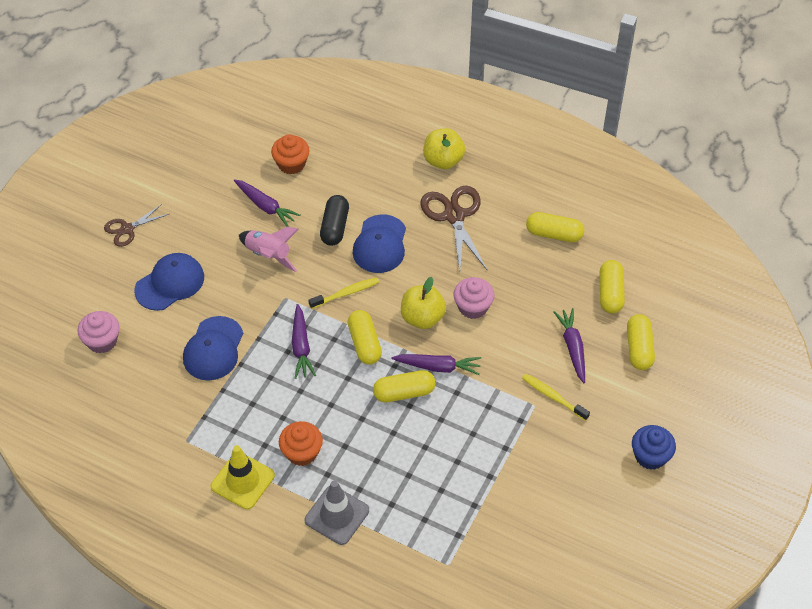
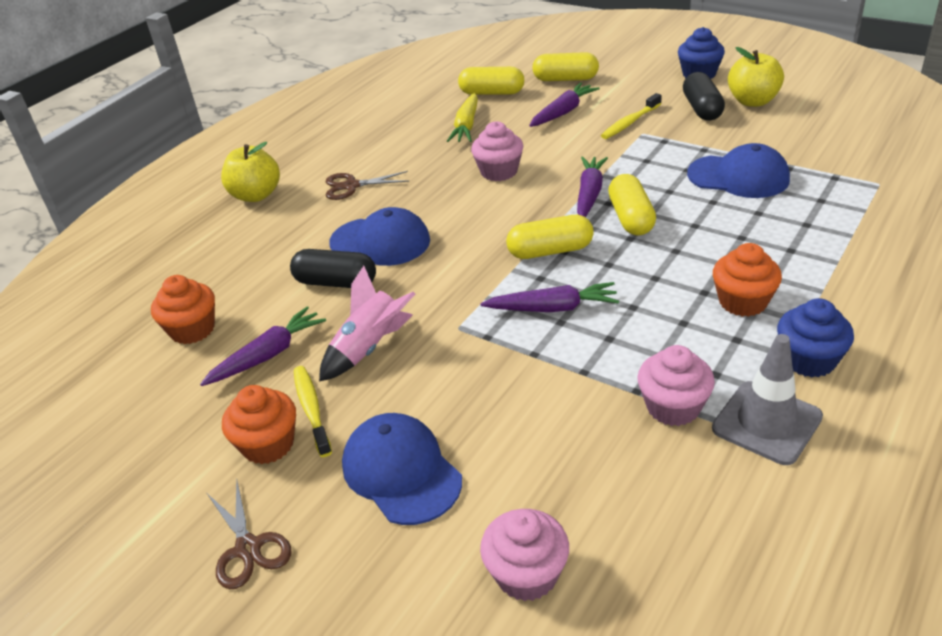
camera: 80 degrees left, 15 degrees down
(194, 222) = (268, 444): none -> orange cupcake
(208, 407) = (673, 407): none -> pink cupcake
(213, 349) = (553, 405): blue cap -> blue cap (738, 177)
(242, 481) = (809, 360): yellow traffic cone -> blue cupcake
(337, 515) = (839, 267): grey traffic cone -> grey traffic cone (766, 423)
(346, 293) = (460, 269): yellow toothbrush -> yellow toothbrush (311, 409)
(422, 318) = (511, 206): yellow apple -> yellow apple (752, 101)
(454, 216) = (351, 186): brown scissors -> brown scissors, size x0.59
(548, 279) = (466, 126): none -> yellow carrot
(554, 234) = (402, 123): yellow capsule -> none
(572, 348) = (563, 112): purple carrot -> purple carrot turned 135 degrees clockwise
(578, 452) = (702, 109): none -> black capsule

